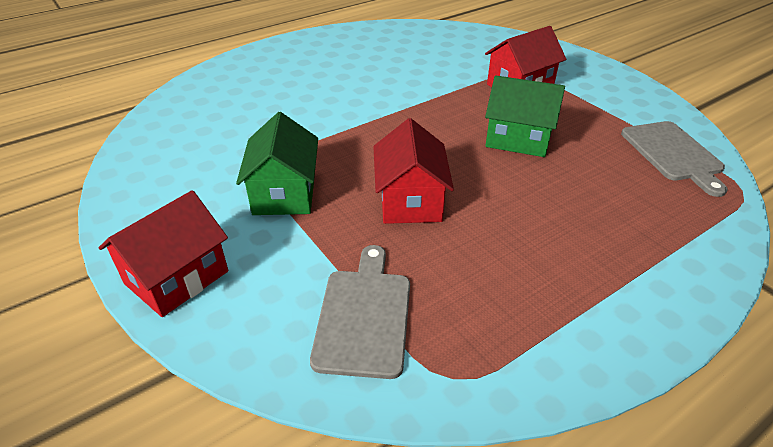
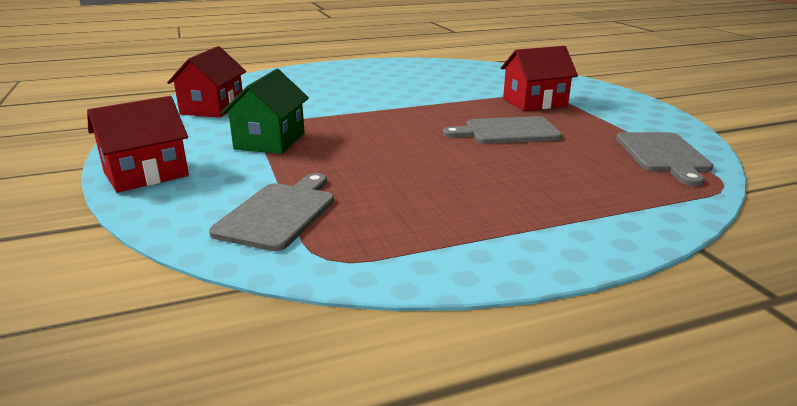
camera: 15 degrees right, 15 degrees down
(410, 201) = (375, 156): red house -> red house (212, 108)
(518, 139) = (507, 131): green house -> grey cutting board

